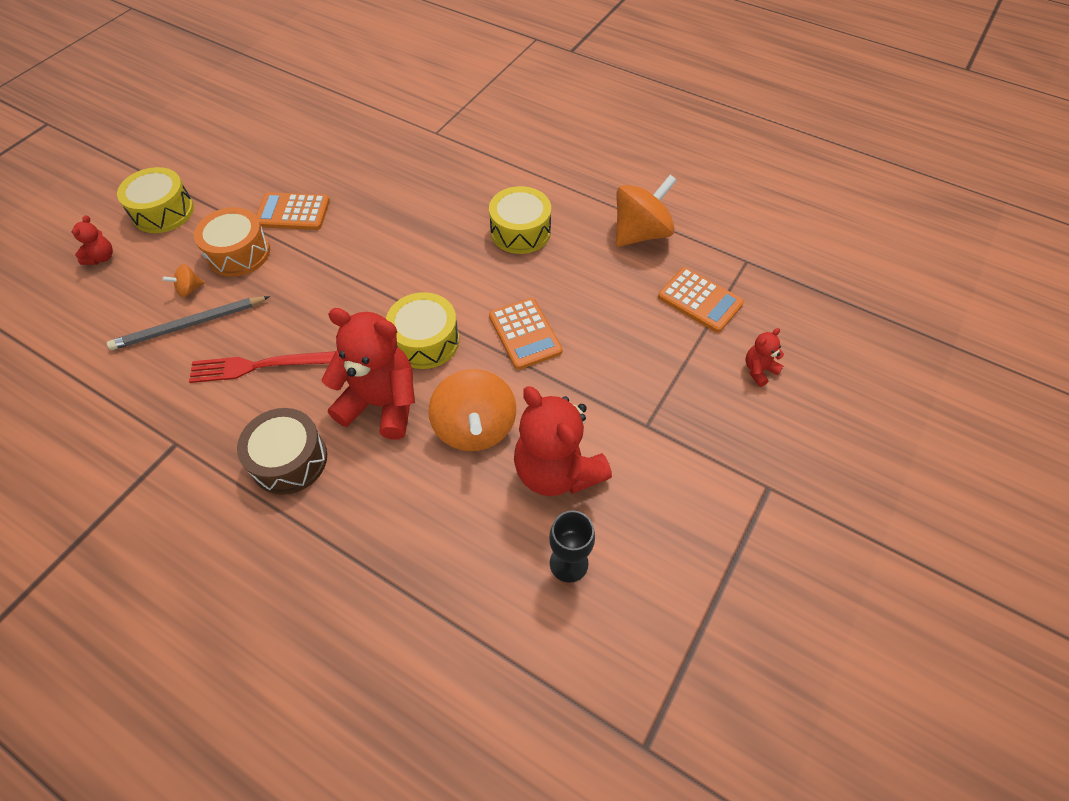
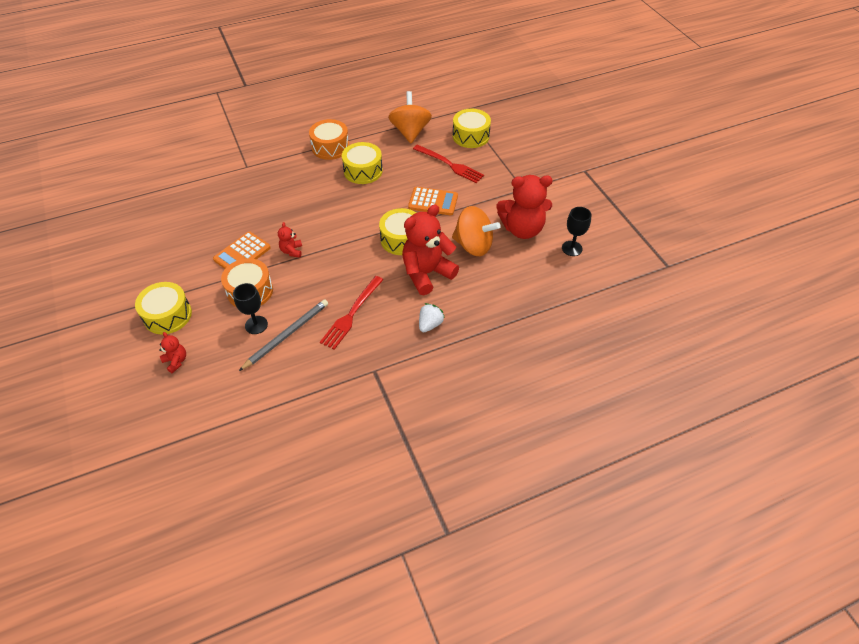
camera: 55 degrees left, 5 degrees down
(189, 289) = (256, 325): orange spinning top -> black goblet
(189, 325) = (287, 335): grey pencil -> grey pencil turned 150 degrees counterclockwise
(289, 460) = (430, 324): brown drum -> white strawberry
(535, 178) = (330, 147): none -> orange drum
(616, 311) = (450, 165): none -> red fork
(700, 300) = (470, 136): orange calculator -> yellow drum
(759, 370) = (525, 140): red teddy bear -> red teddy bear (292, 251)

